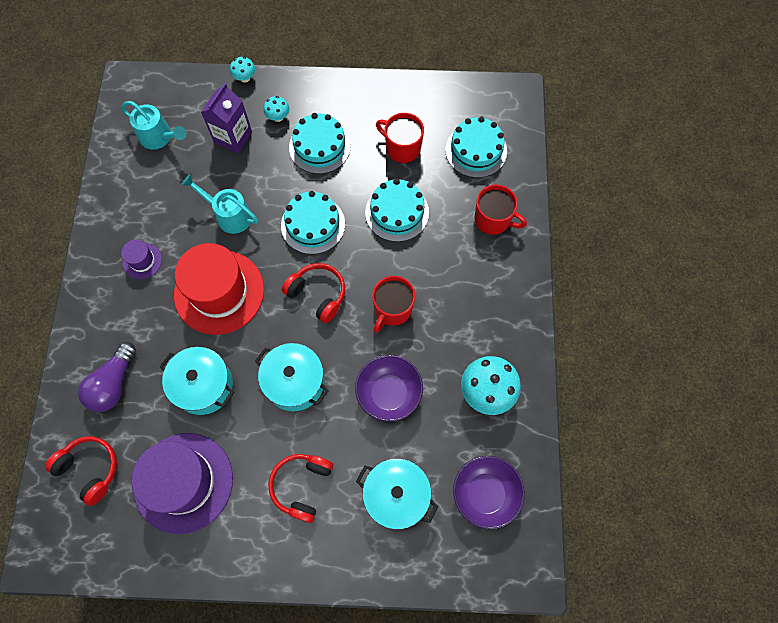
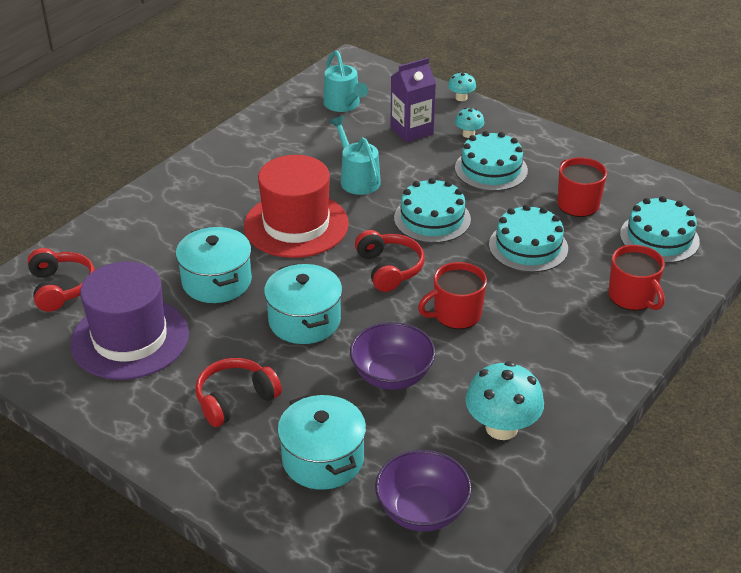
camera: 35 degrees right, 30 degrees down
(113, 384) = (140, 242): purple light bulb -> none
(142, 261) = (248, 175): purple hat -> none

